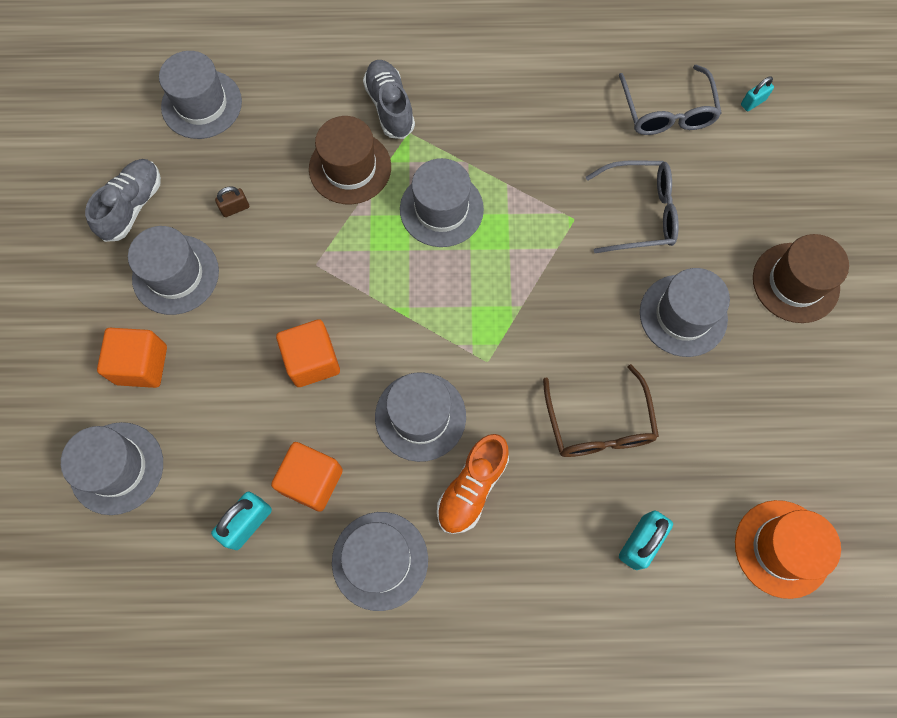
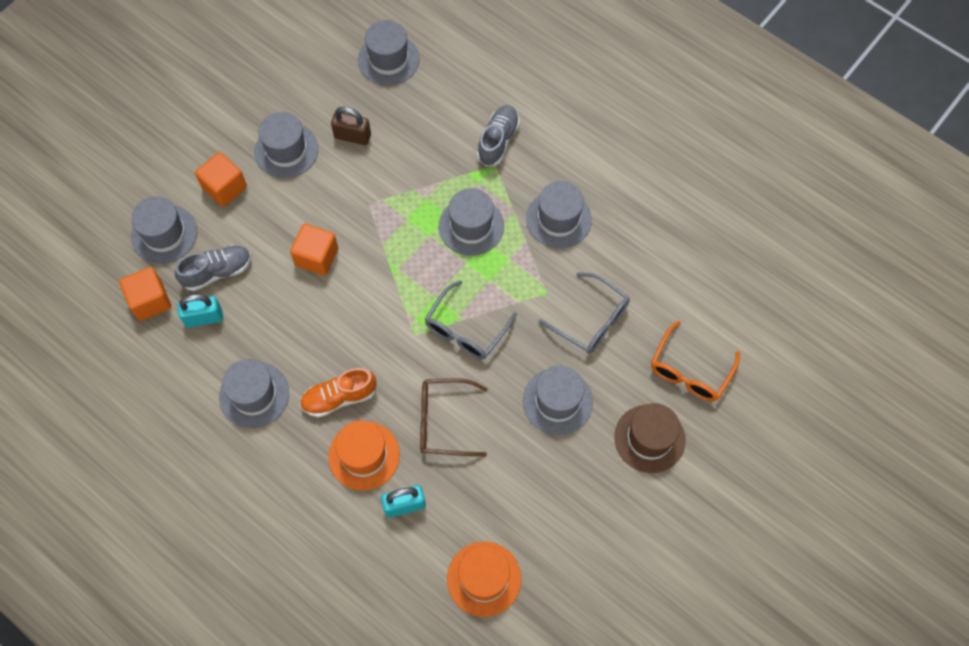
camera: 40 degrees right, 5 degrees down
(132, 206) = (297, 93): grey shoe -> grey shoe (217, 272)
(235, 208) = (352, 136): brown padlock -> brown padlock, size x1.69
(312, 481) = (257, 323): orange cube -> orange cube (150, 301)
(350, 168) = (440, 161): brown hat -> none
(420, 416) = (347, 335): grey hat -> grey hat (558, 219)
(552, 526) = (364, 455): none -> orange hat
(598, 423) = (445, 421): brown glasses -> brown glasses turned 60 degrees clockwise
(667, 111) = (672, 271): grey glasses -> grey glasses (466, 329)
(753, 102) = (737, 308): turquoise padlock -> none
(769, 190) = (690, 370): none -> orange glasses

